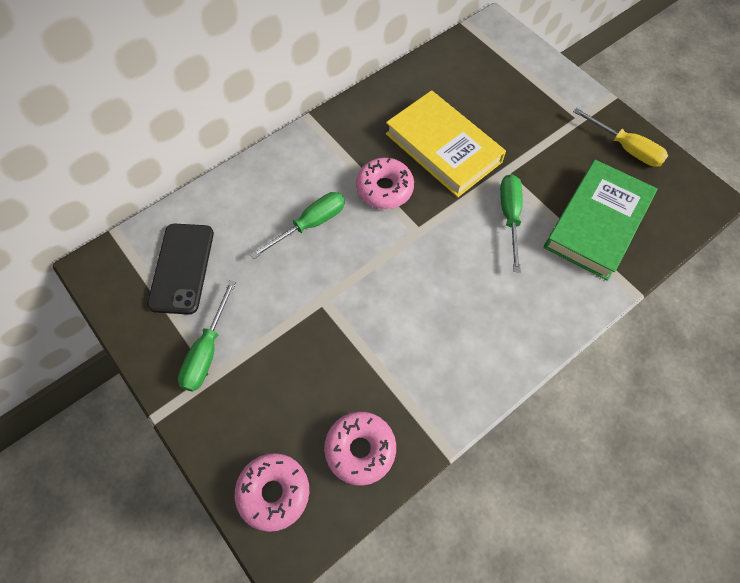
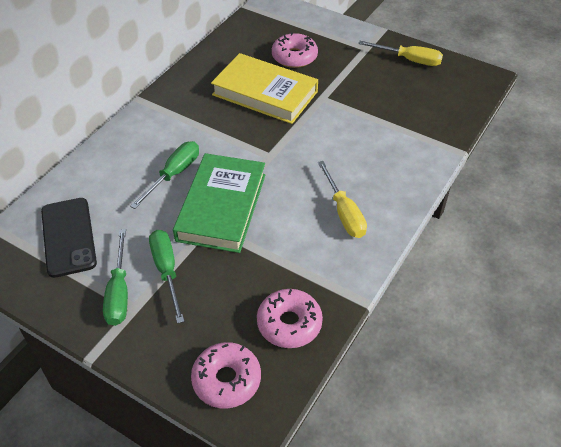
camera: 20 degrees left, 15 degrees down
(384, 189) = (228, 133): pink donut -> pink donut (294, 57)
(470, 331) = (344, 212): none -> yellow screwdriver
(510, 216) = (340, 126): green screwdriver -> green screwdriver (167, 271)
(597, 223) = (410, 113): green book -> green book (222, 207)

